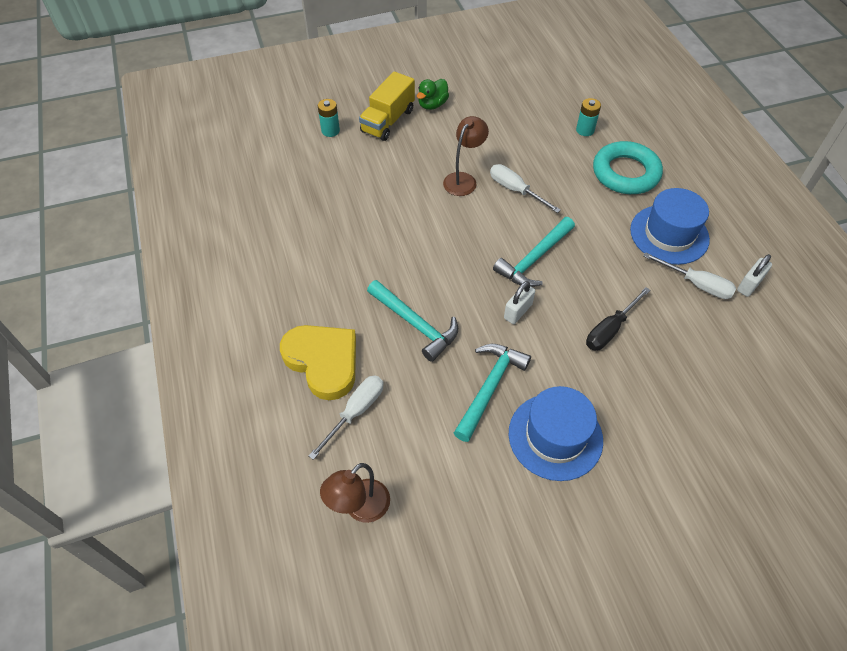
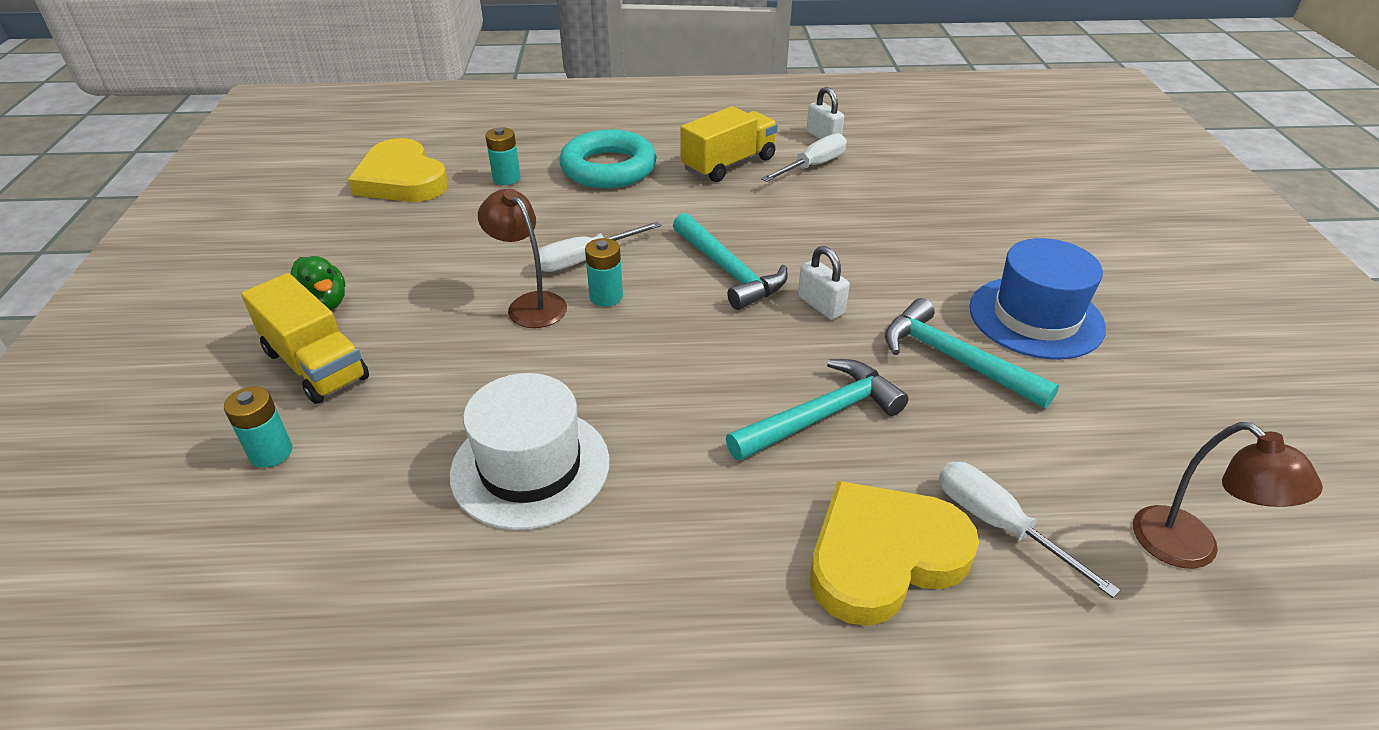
camera: 75 degrees left, 15 degrees down
(345, 216) = (530, 467): none -> white hat
(483, 209) = (606, 296): none -> turquoise battery
(558, 87) = (401, 179): none -> yellow heart
(610, 329) = (868, 238): black screwdriver -> none
(669, 234) = (728, 164): blue hat -> yellow truck

